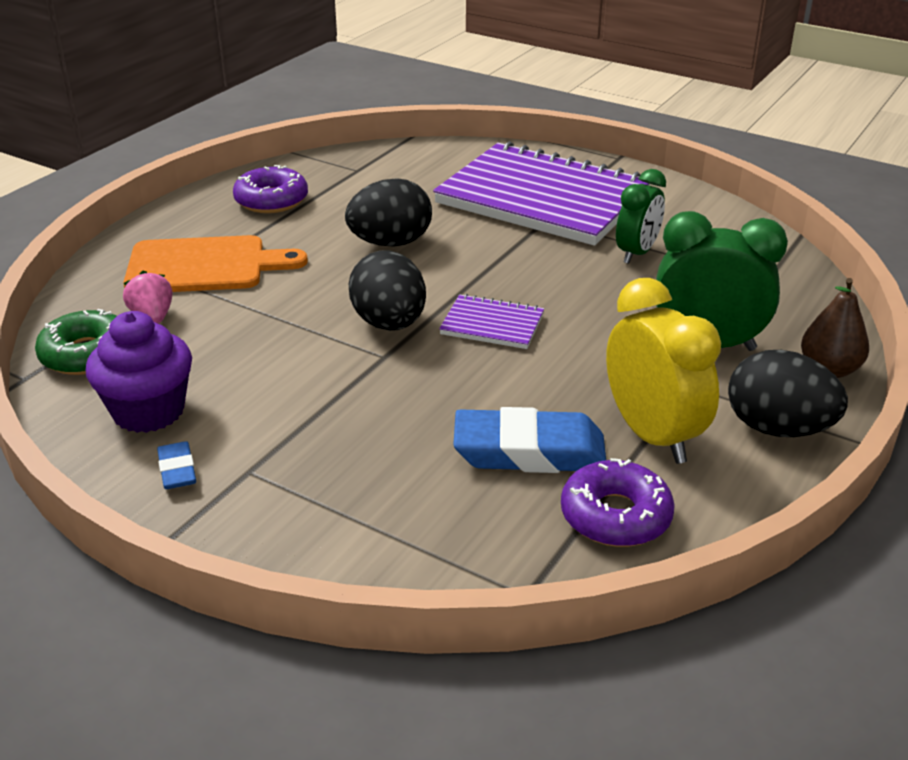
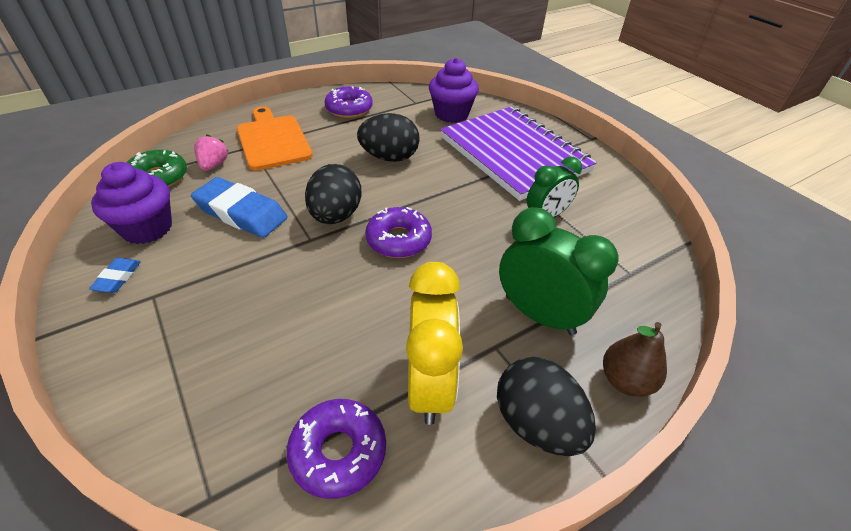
camera: 25 degrees right, 10 degrees up
(204, 266) = (273, 140): orange cutting board -> orange cutting board turned 135 degrees counterclockwise
(420, 172) = (451, 114): none -> purple cupcake
(492, 324) = (398, 240): purple notebook -> purple donut
(529, 451) = (330, 358): blue eraser -> blue eraser (241, 213)

